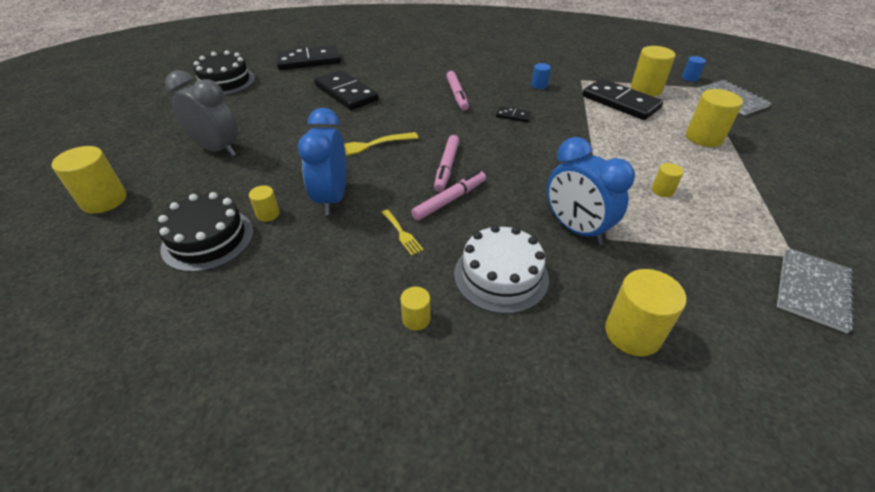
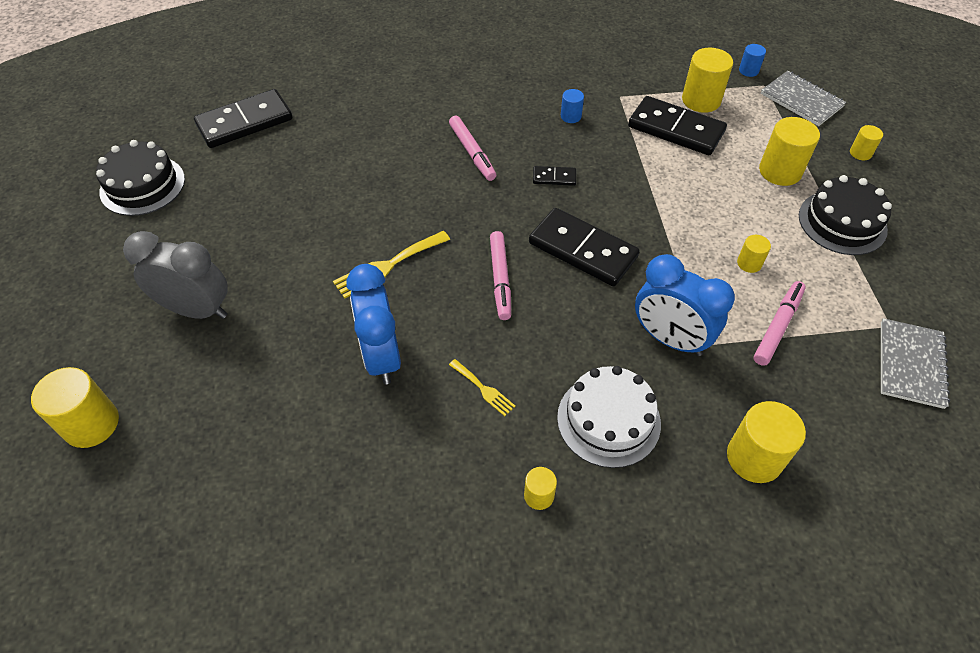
camera: 15 degrees left, 10 degrees up
(208, 239) = (259, 450): black cake -> black cake (842, 222)
(268, 214) = (314, 397): yellow cylinder -> yellow cylinder (860, 153)
(346, 93) = (324, 176): black domino -> black domino (582, 250)
(450, 200) = (521, 328): pink marker -> pink marker (778, 326)

